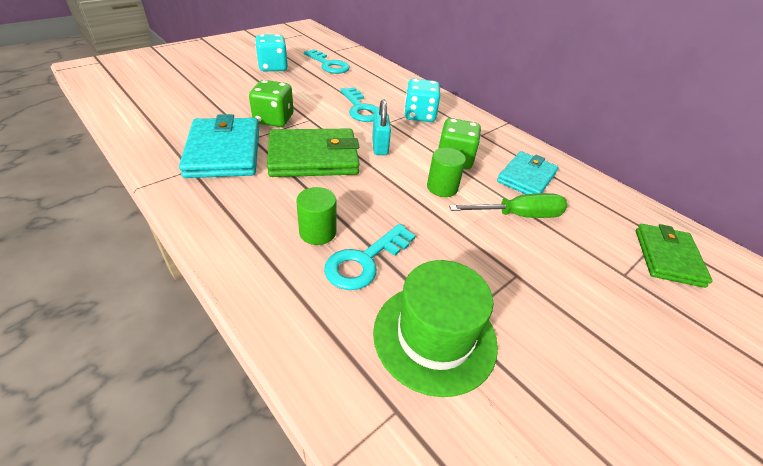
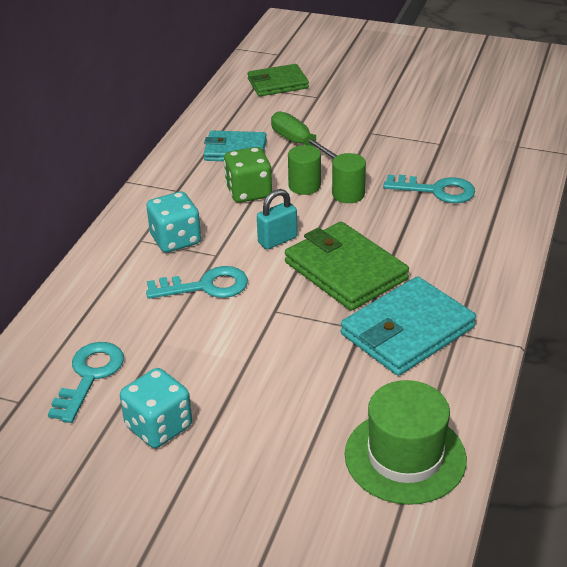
camera: 115 degrees left, 5 degrees down
(274, 119) = (307, 336): green dice -> none
(317, 232) = (437, 222): green cylinder -> green cylinder (348, 194)
(360, 108) = (205, 286): turquoise key -> turquoise key turned 45 degrees clockwise
(434, 336) = (459, 147): green hat -> green hat (405, 457)

